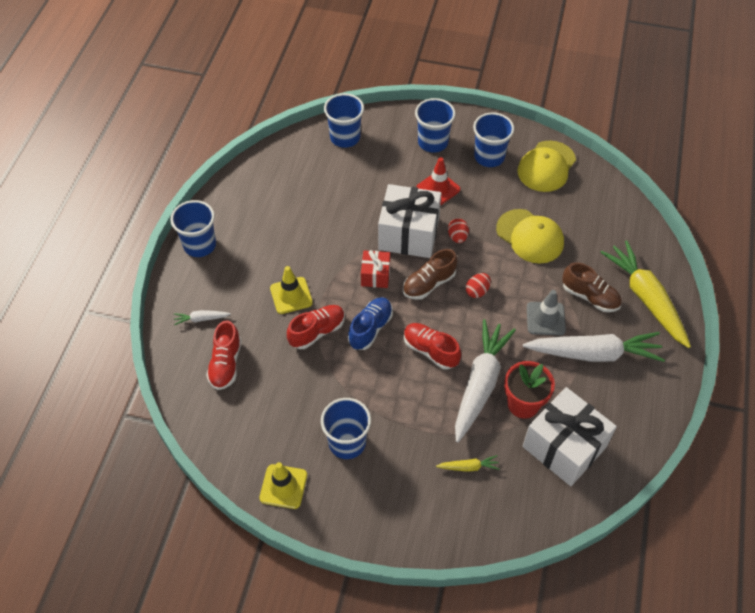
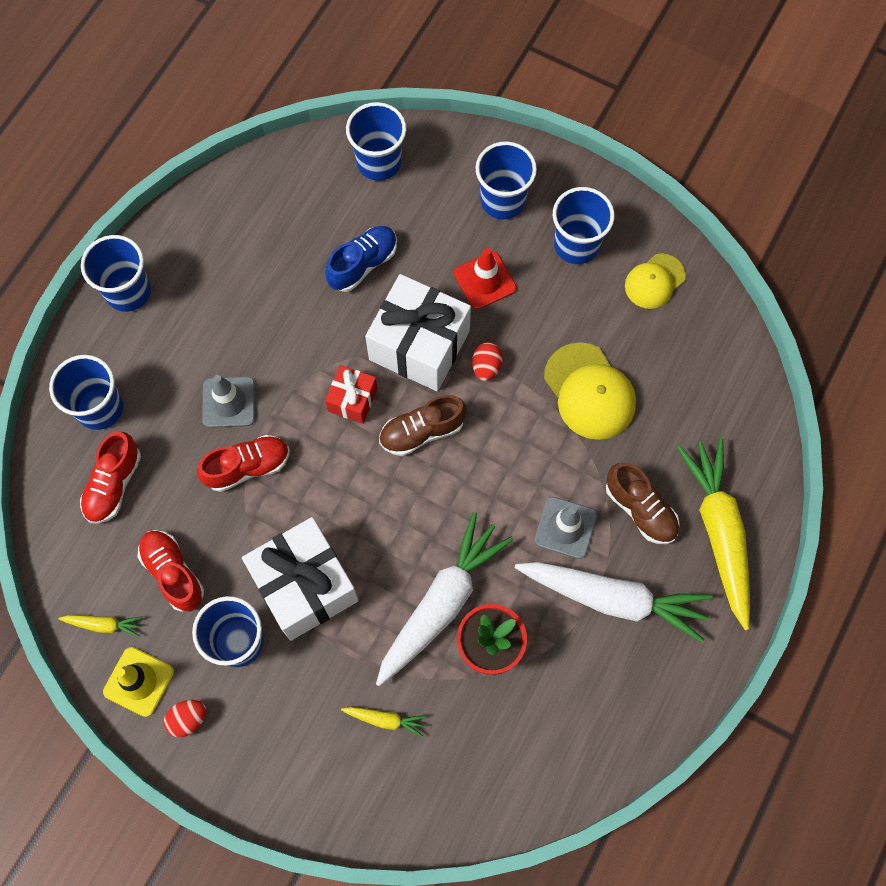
camera: 15 degrees right, 15 degrees up
(201, 319) = (100, 408): white carrot -> blue cup
(246, 455) = (104, 624): none -> yellow carrot
(291, 295) = (229, 402): yellow traffic cone -> grey traffic cone
(370, 328) = (320, 481): blue shoe -> blue shoe (363, 264)
(430, 351) = (390, 535): red shoe -> red shoe (173, 573)
(477, 291) = (485, 460): red egg -> red egg (188, 719)
(546, 166) = (654, 281): yellow cap -> yellow cap, size x0.64
(564, 447) = (522, 725): white gift -> white gift (305, 586)

